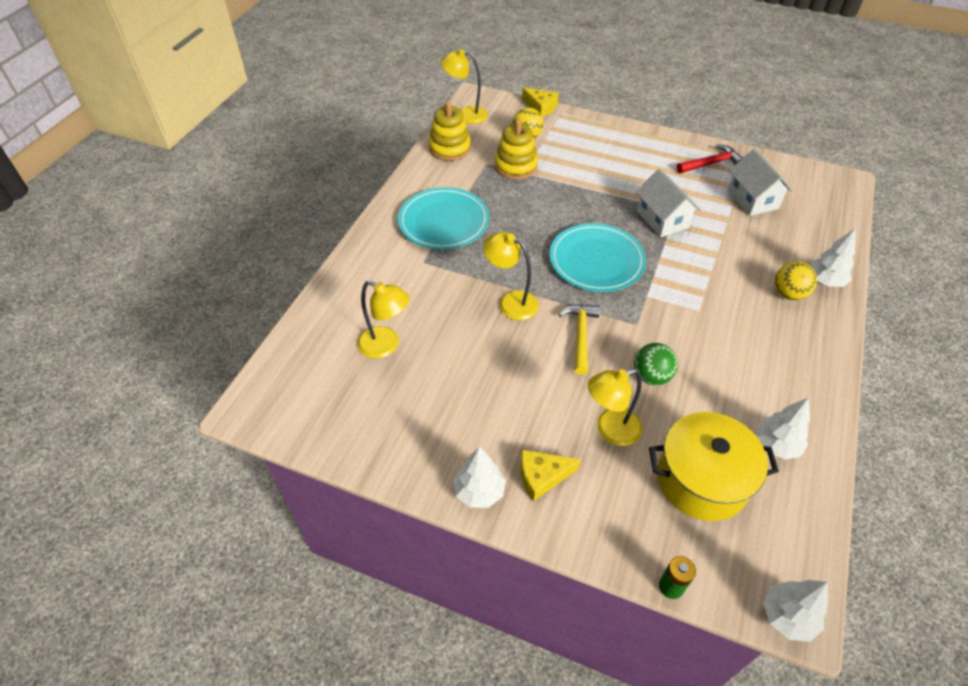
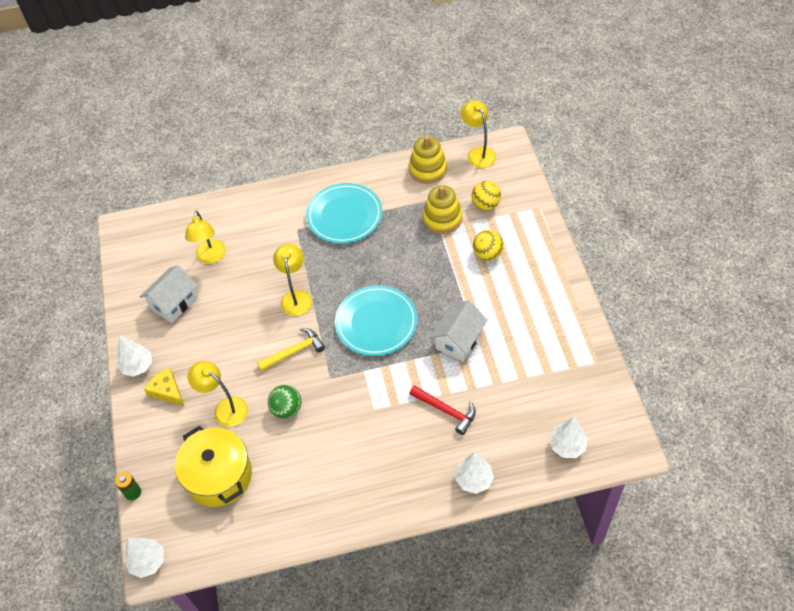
camera: 60 degrees right, 5 degrees up
(541, 107) = (534, 191): yellow cheese -> none
(711, 163) = (564, 340): red hammer -> red hammer (446, 411)
(752, 199) = (539, 389): white house -> white house (174, 303)
(776, 445) = (276, 508): white tree -> white tree (567, 446)
(788, 293) = (438, 460): yellow ball -> yellow ball (487, 254)

